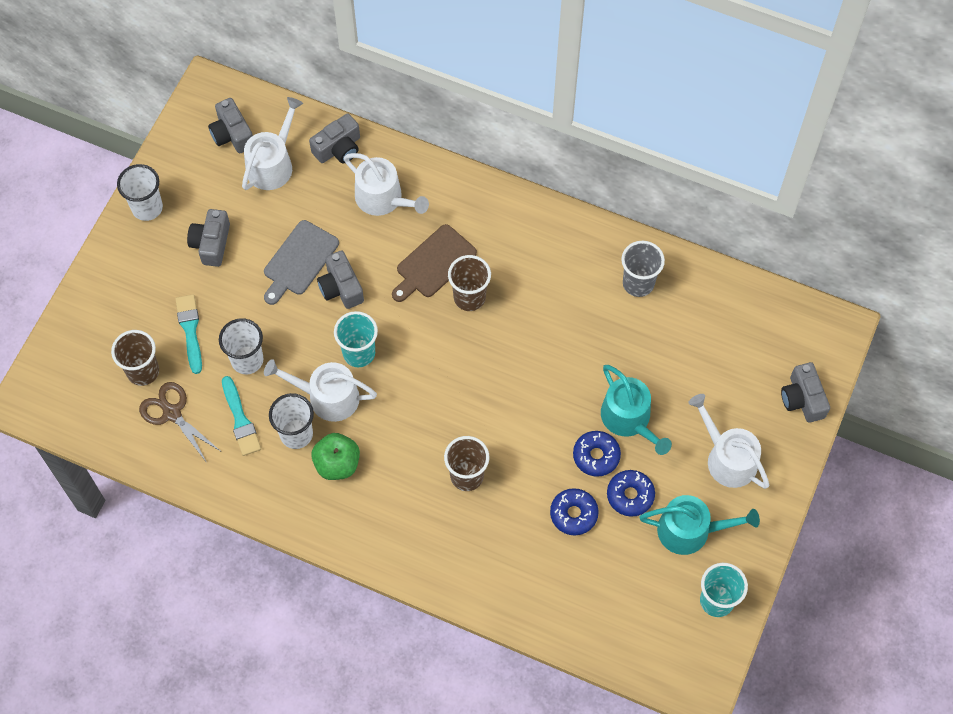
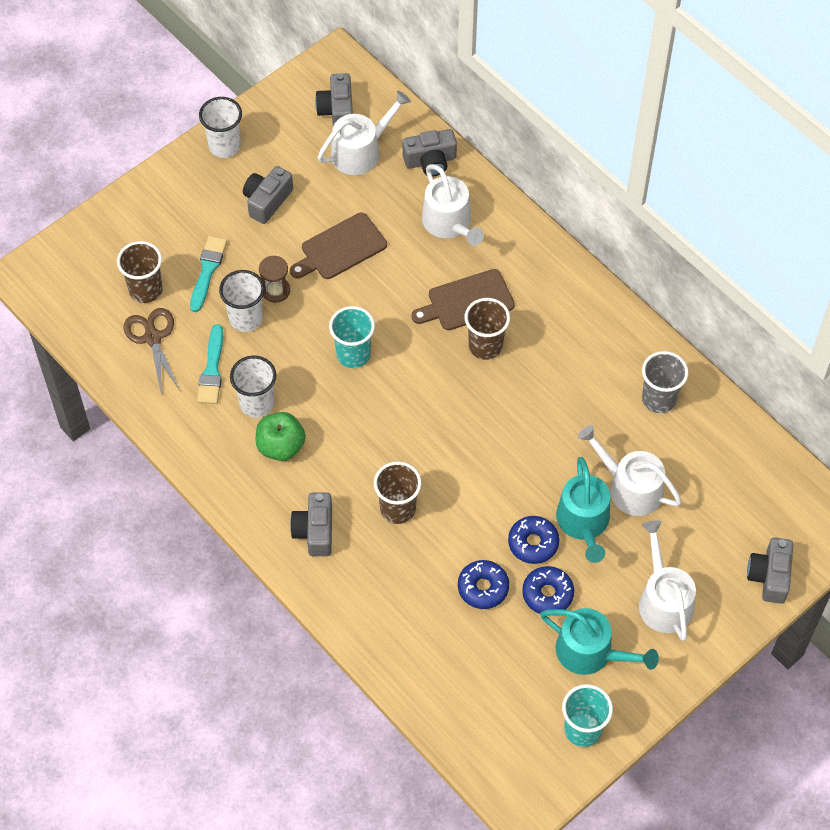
camera: 25 degrees right, 5 degrees down
(261, 323) = (275, 290): none -> brown hourglass
(299, 261) = (340, 248): grey cutting board -> brown cutting board
(327, 397) = (303, 382): white watering can -> white watering can (630, 487)
(341, 287) = (367, 288): grey camera -> grey camera (315, 531)

